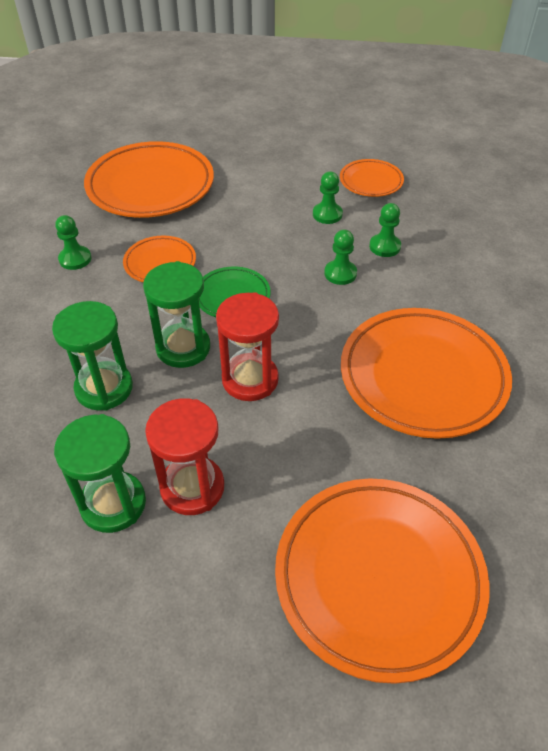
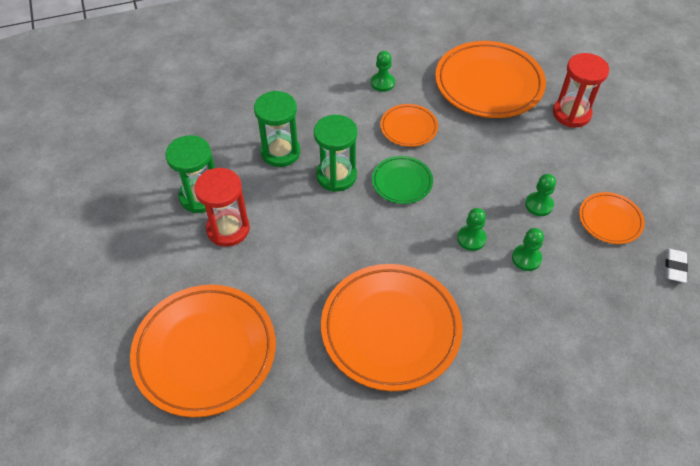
camera: 65 degrees right, 5 degrees up
(250, 379) = (329, 224): red hourglass -> red hourglass (571, 114)
(439, 169) = (674, 267): none -> white eraser

